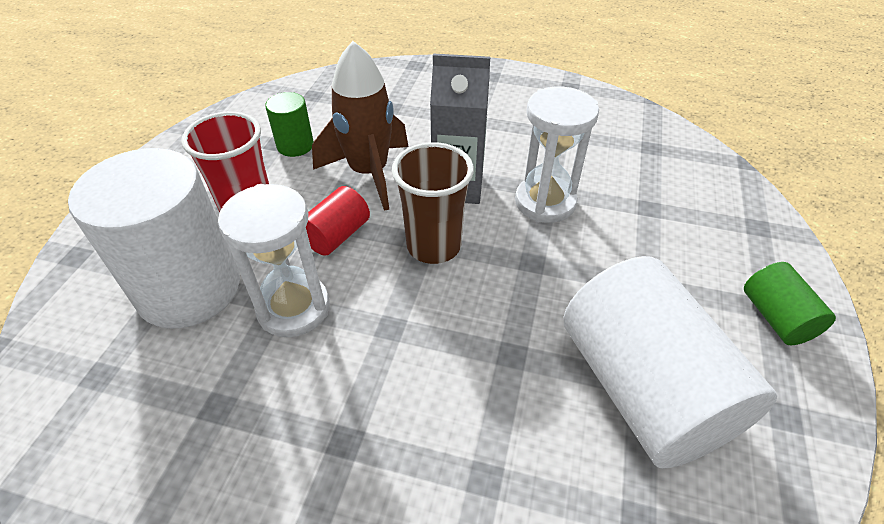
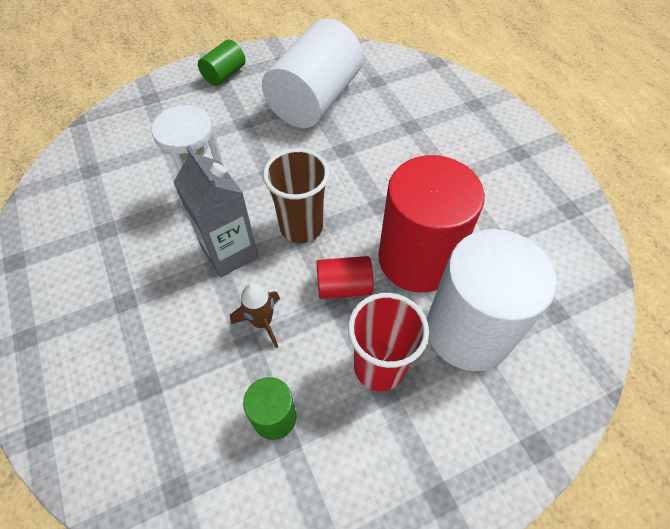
camera: 130 degrees left, 10 degrees up
(294, 308) = (417, 259): white hourglass -> red cylinder
(369, 173) = (262, 322): brown rocket -> brown rocket, size x0.54

